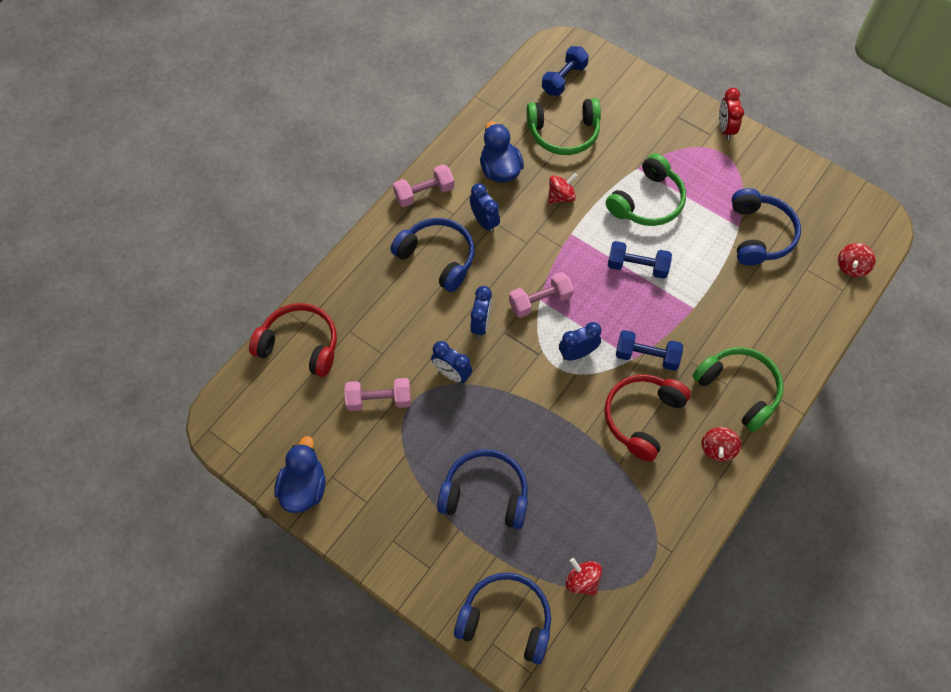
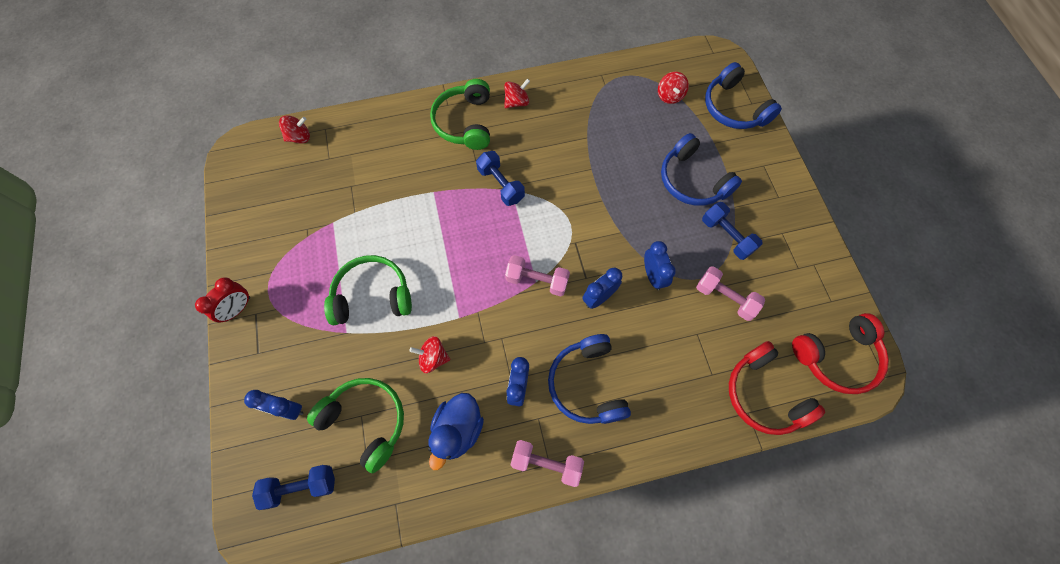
camera: 140 degrees left, 5 degrees up
(304, 488) = (825, 274): blue duck -> none
(577, 353) = (546, 222): blue clock -> blue clock (287, 409)
(637, 266) = (438, 250): blue dumbbell -> blue dumbbell (726, 236)
(642, 417) = (544, 151): red headphones -> red headphones (837, 357)
(759, 234) = (326, 205): blue headphones -> none

